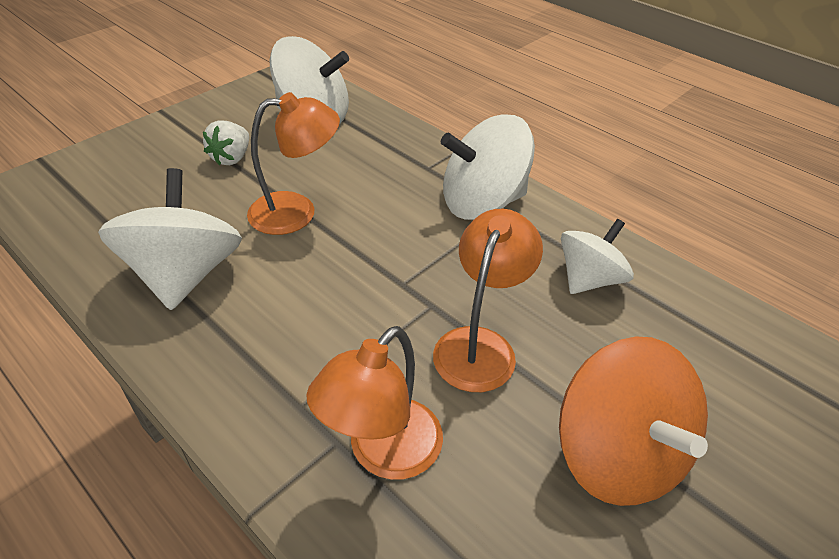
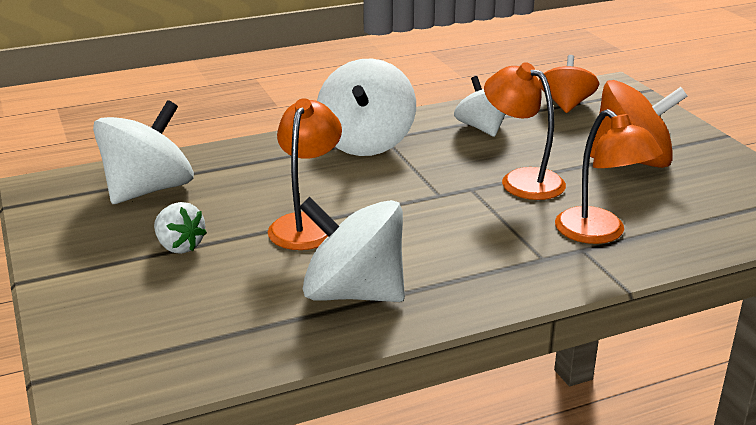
camera: 65 degrees left, 15 degrees down
(731, 344) = (566, 105): none -> orange spinning top

